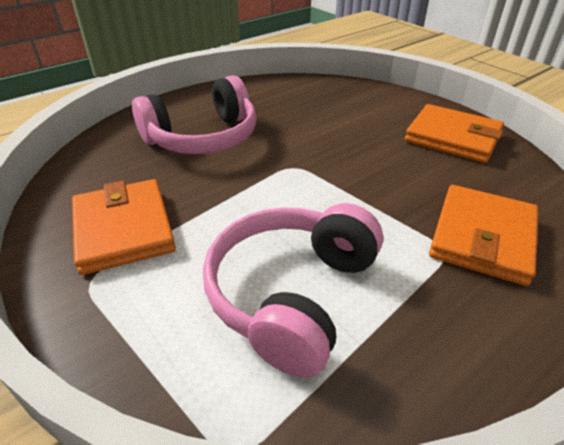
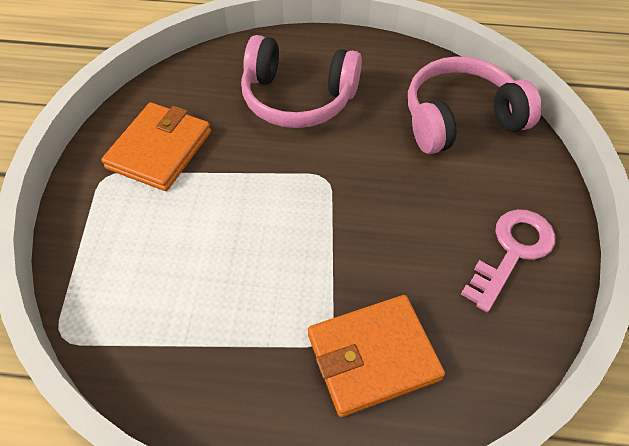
camera: 45 degrees right, 15 degrees up
(292, 294) = (191, 279): pink headphones -> pink headphones (460, 119)
(452, 138) = (512, 252): orange wallet -> pink key

